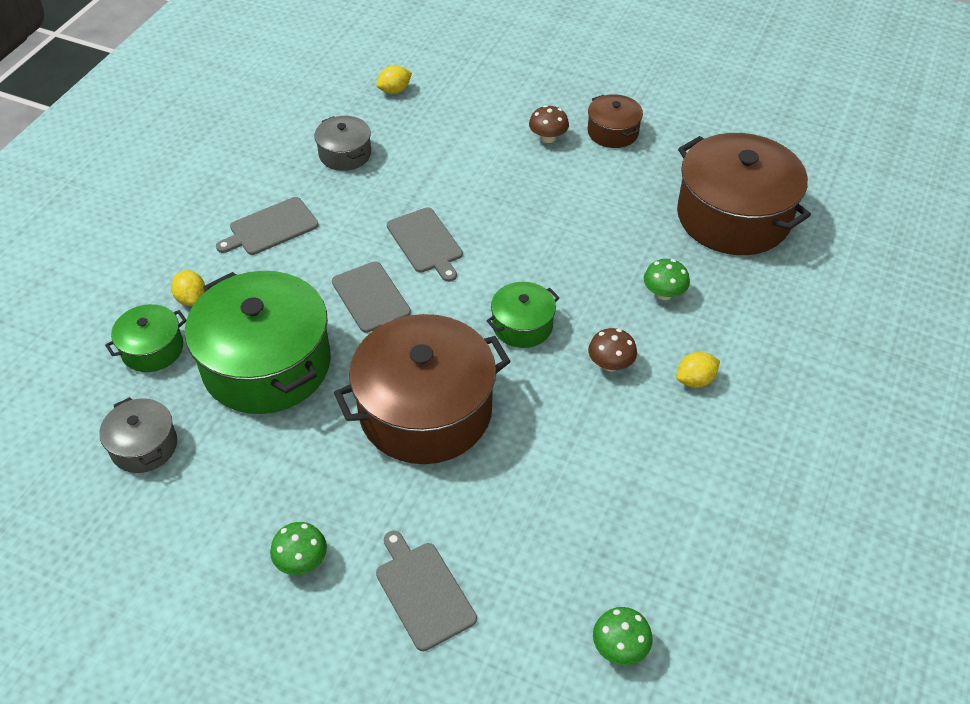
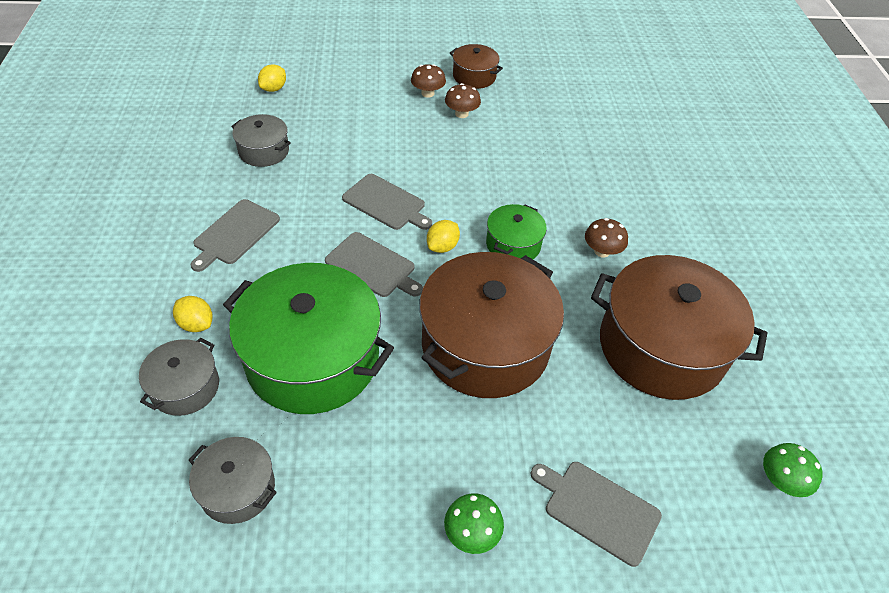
camera: 30 degrees left, 0 degrees up
(152, 349) = (185, 387): green pot -> grey pot
(568, 171) = (461, 114): none -> brown mushroom
(664, 293) = (599, 184): green mushroom -> none
(695, 380) = (670, 241): yellow lemon -> yellow lemon (442, 247)
(733, 216) = (605, 113): brown pot -> brown pot (661, 347)

